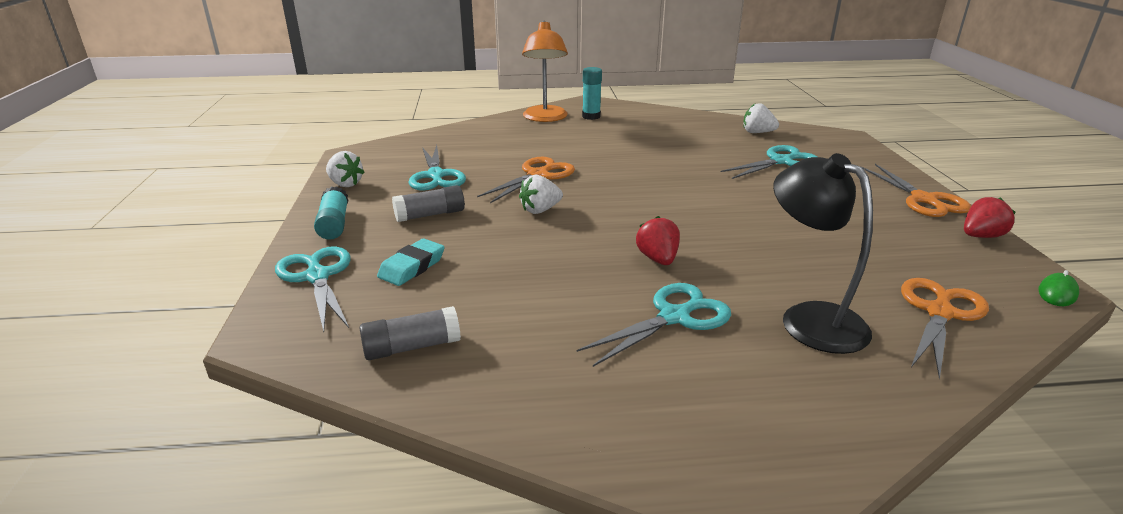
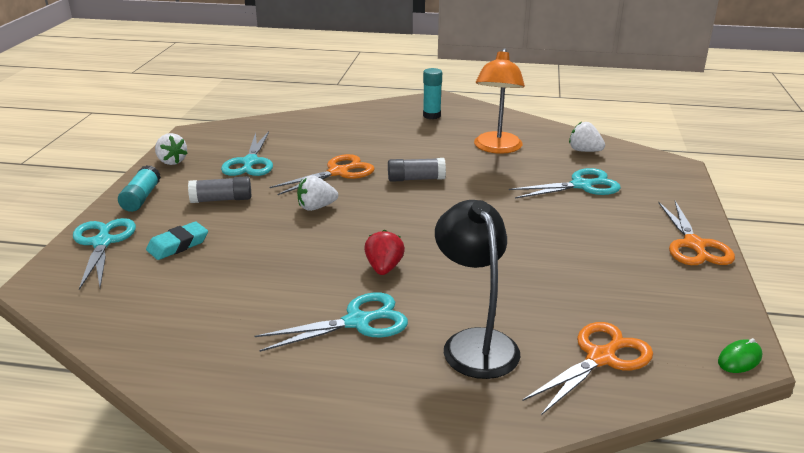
camera: 15 degrees right, 0 degrees up
(412, 347) = (137, 312): grey glue stick -> grey glue stick (416, 179)
(545, 118) = (387, 113): orange lamp -> orange lamp (496, 148)
(980, 236) = (717, 291): red strawberry -> none

